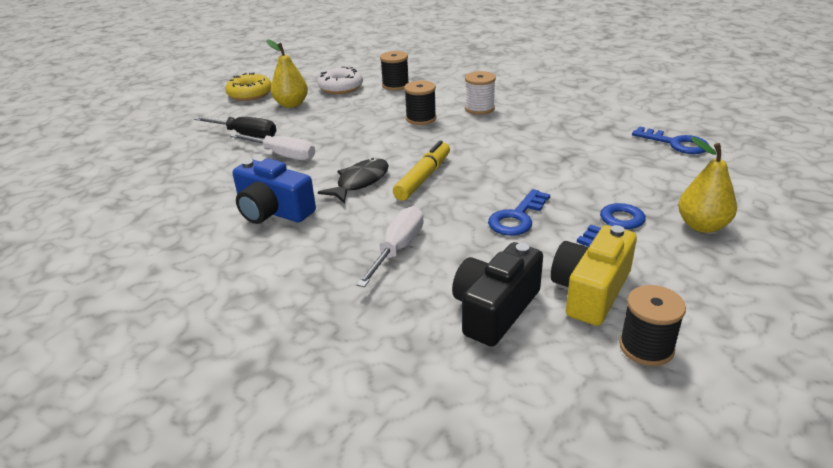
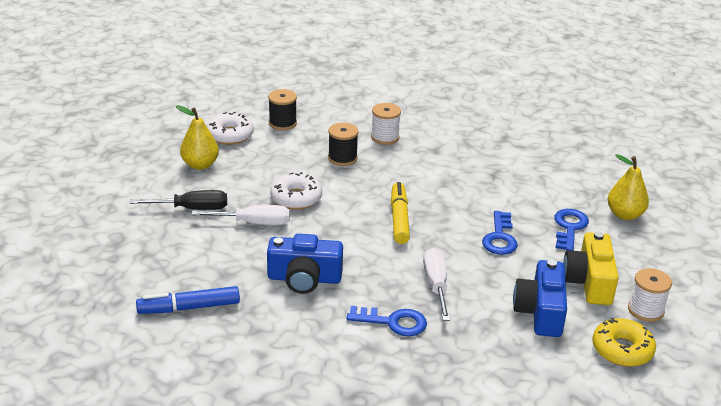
camera: 30 degrees left, 0 degrees up
(146, 212) = (189, 307): none -> blue marker
(250, 94) = (141, 160): yellow donut -> yellow donut (622, 350)
(343, 142) = (296, 198): none -> white donut
(360, 182) = (350, 234): black fish -> none
(495, 309) = (540, 312): black camera -> blue camera
(646, 347) = (645, 310): black spool -> white spool
(675, 143) = (564, 145): blue key -> blue key (393, 322)

